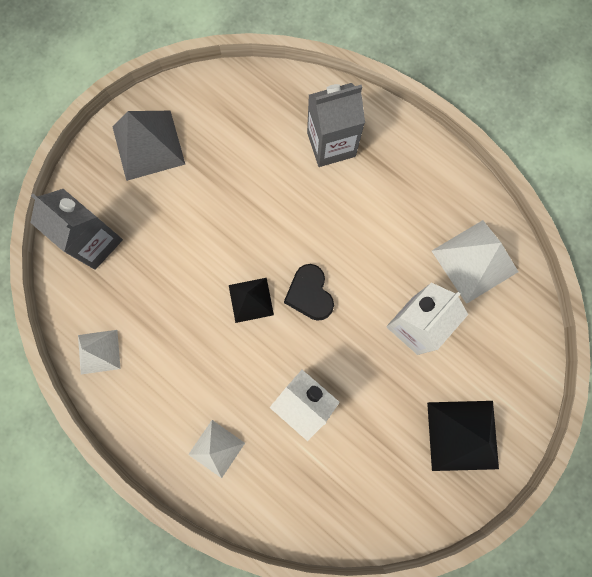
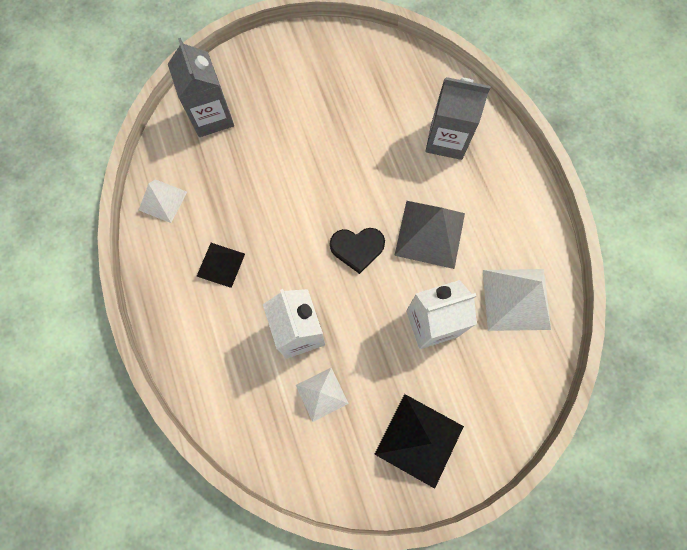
camera: 30 degrees right, 5 degrees down
(148, 145) = (298, 66): grey pyramid -> grey pyramid (429, 234)
(216, 448) = (206, 328): white pyramid -> white pyramid (322, 394)
(251, 300) = (306, 227): black pyramid -> black pyramid (220, 265)
(309, 294) = (357, 248): black heart -> black heart turned 105 degrees counterclockwise

